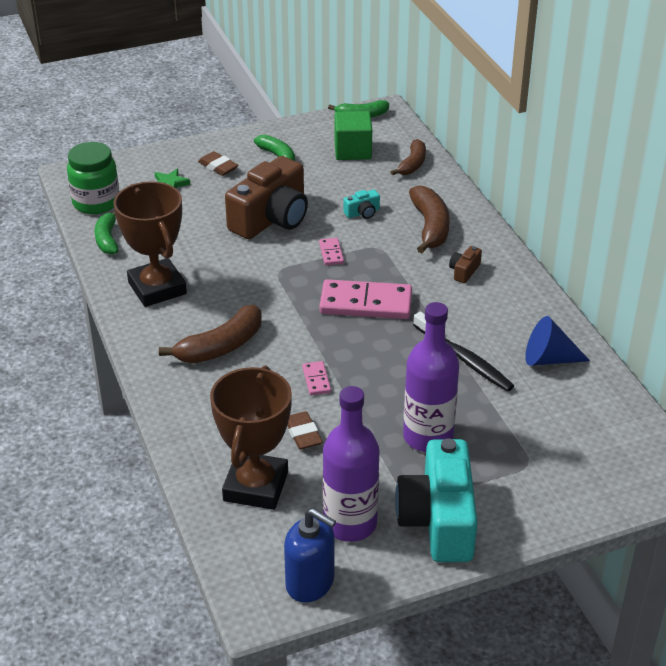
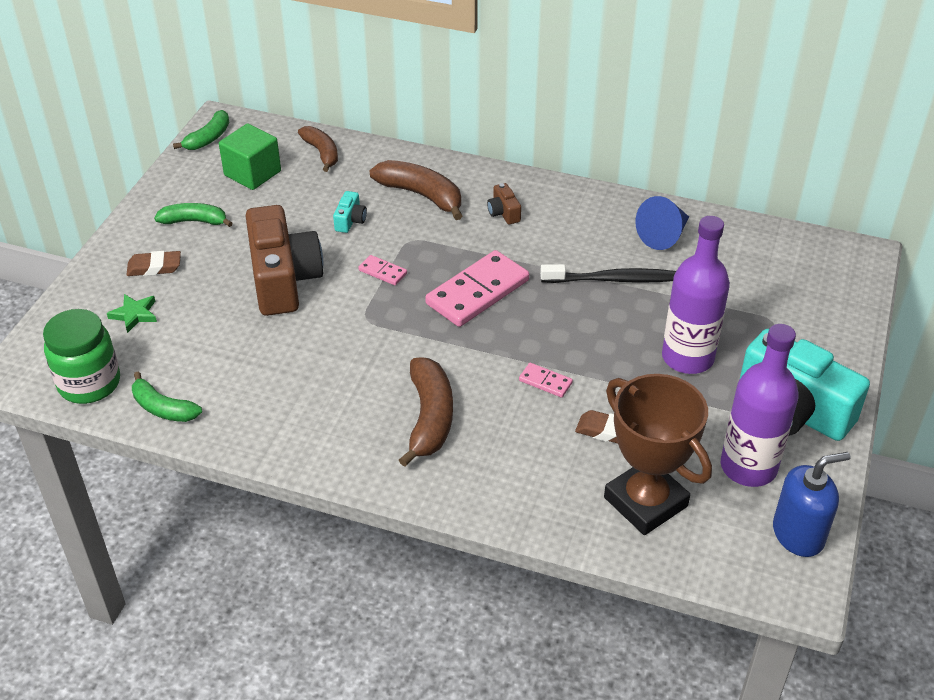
camera: 50 degrees left, 5 degrees up
(157, 288) = (288, 414): brown trophy -> none

